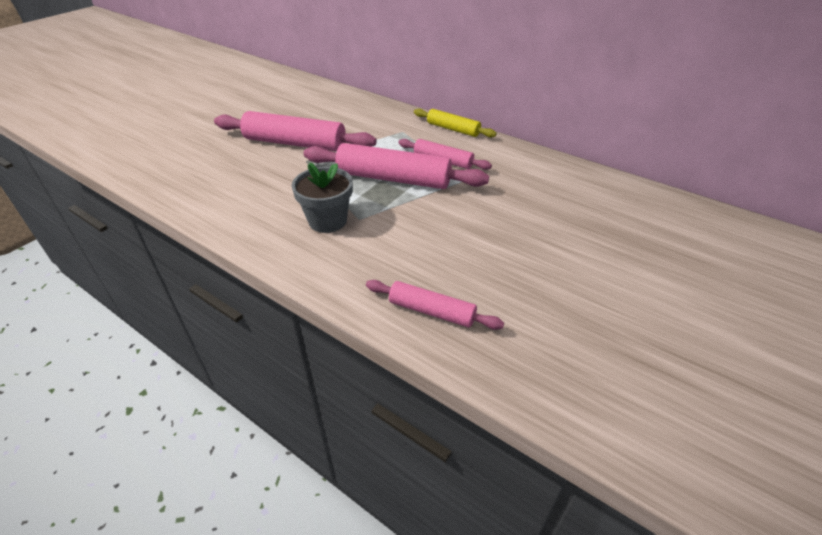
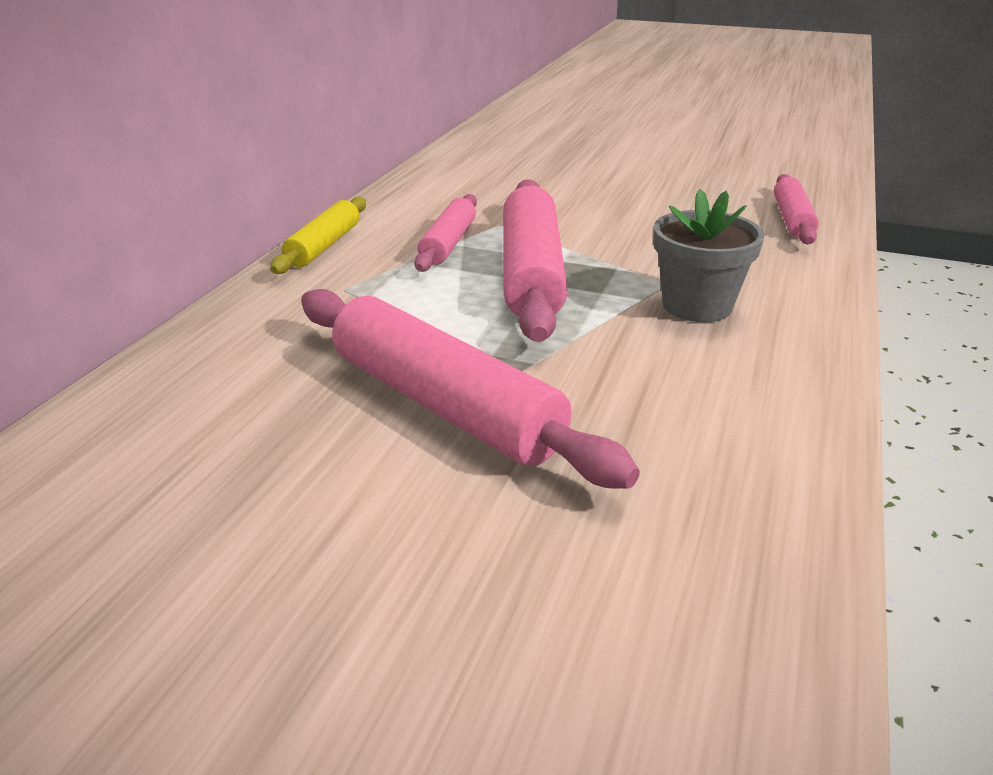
camera: 105 degrees left, 10 degrees down
(295, 143) = (445, 404): pink rolling pin -> pink rolling pin turned 45 degrees counterclockwise

